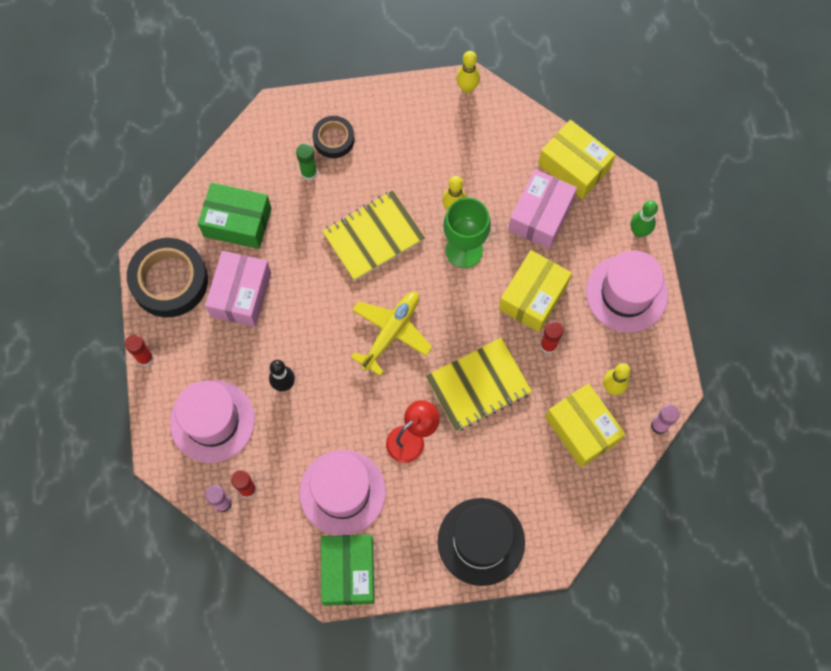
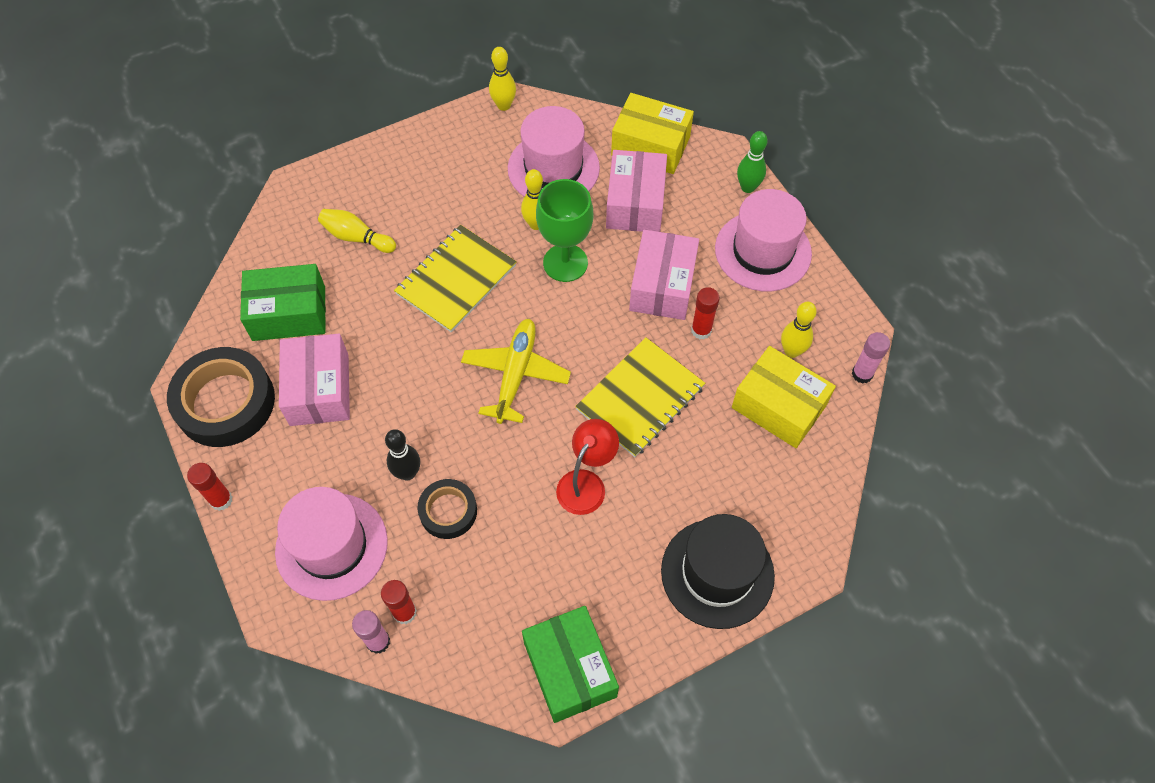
camera: 20 degrees left, 10 degrees down
(309, 173) = (357, 237): green glue stick -> yellow bowling pin
(333, 139) = (373, 196): black tape -> black tape (448, 511)
(342, 492) = (526, 574): pink hat -> pink hat (553, 168)
(533, 296) = (662, 286): yellow box -> pink box

